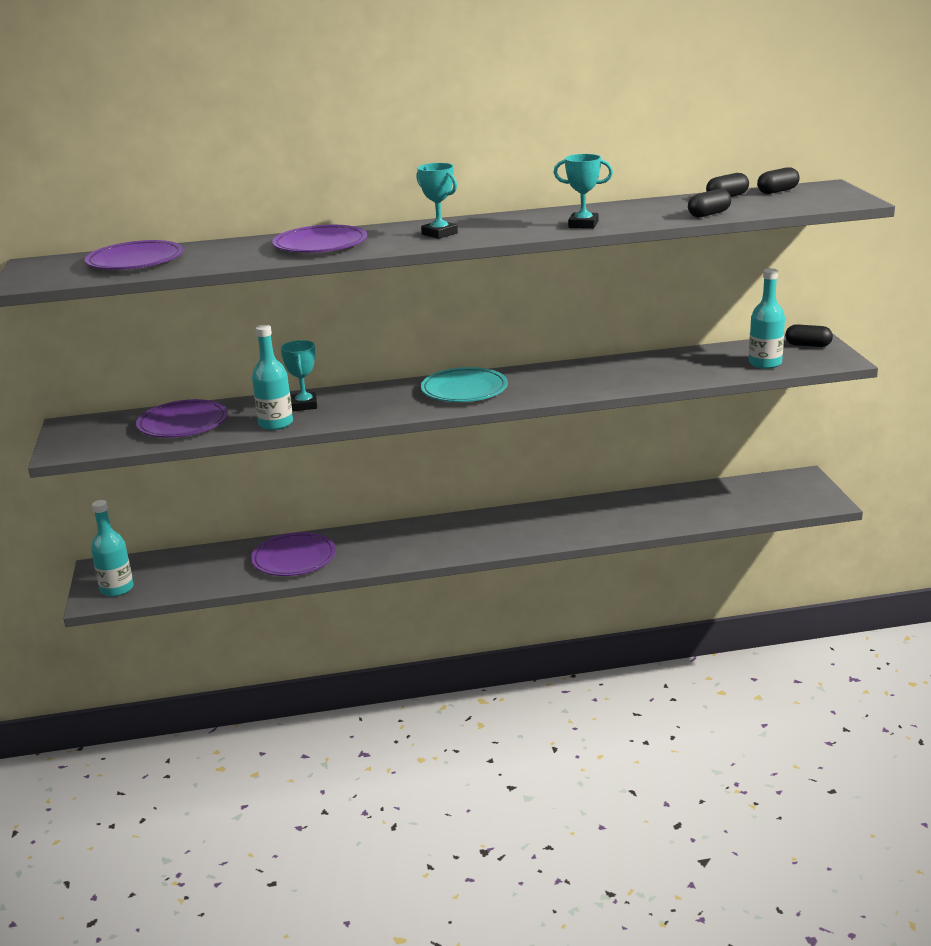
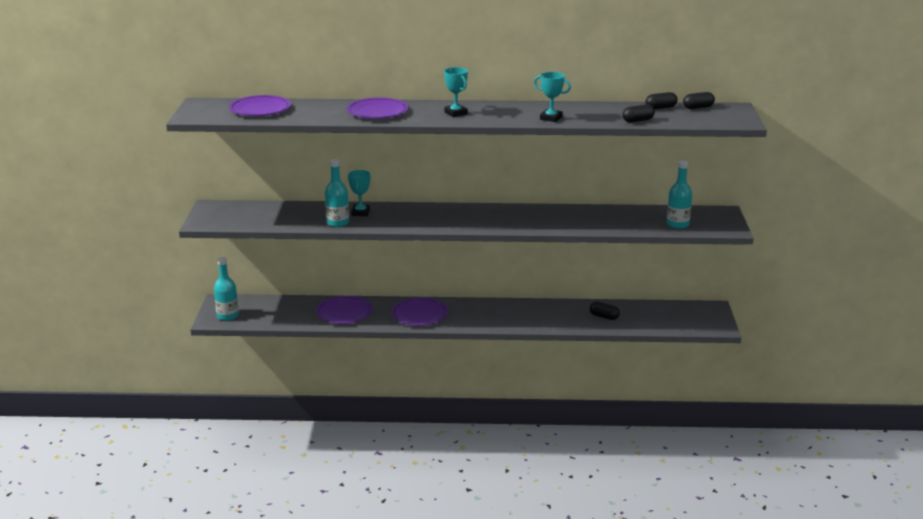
camera: 10 degrees right, 0 degrees up
(183, 424) = (280, 215): purple plate -> purple plate (419, 315)
(464, 390) = (467, 216): turquoise plate -> none
(808, 345) = (716, 215): black capsule -> black capsule (604, 317)

